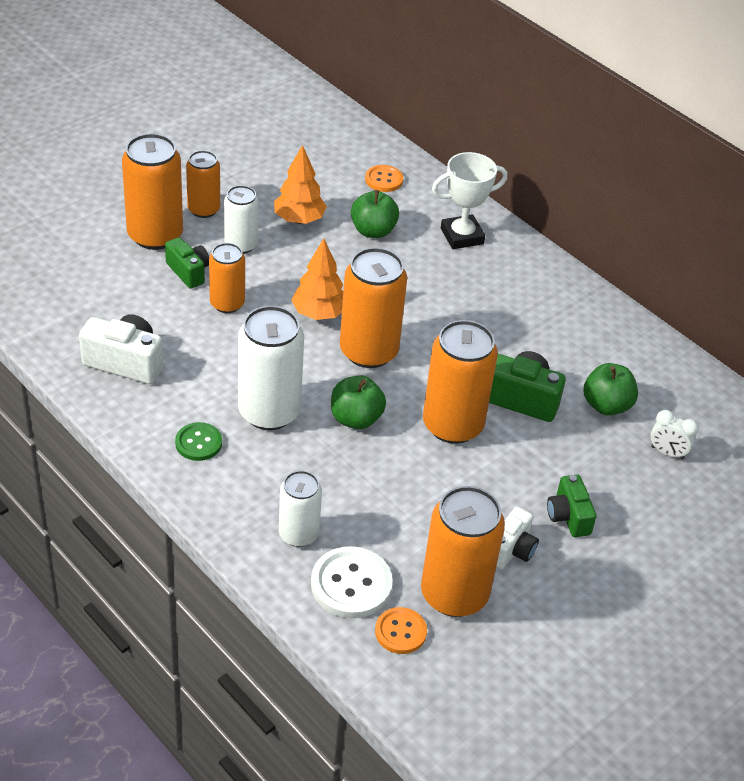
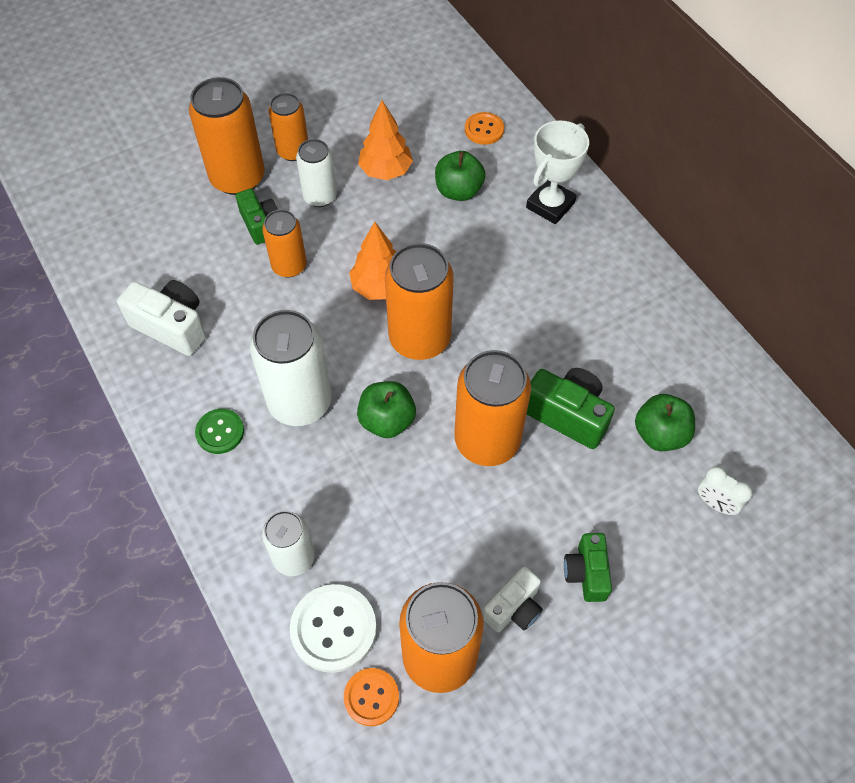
camera: 15 degrees right, 15 degrees up
(462, 236) = (550, 205): white trophy -> white trophy turned 45 degrees counterclockwise

